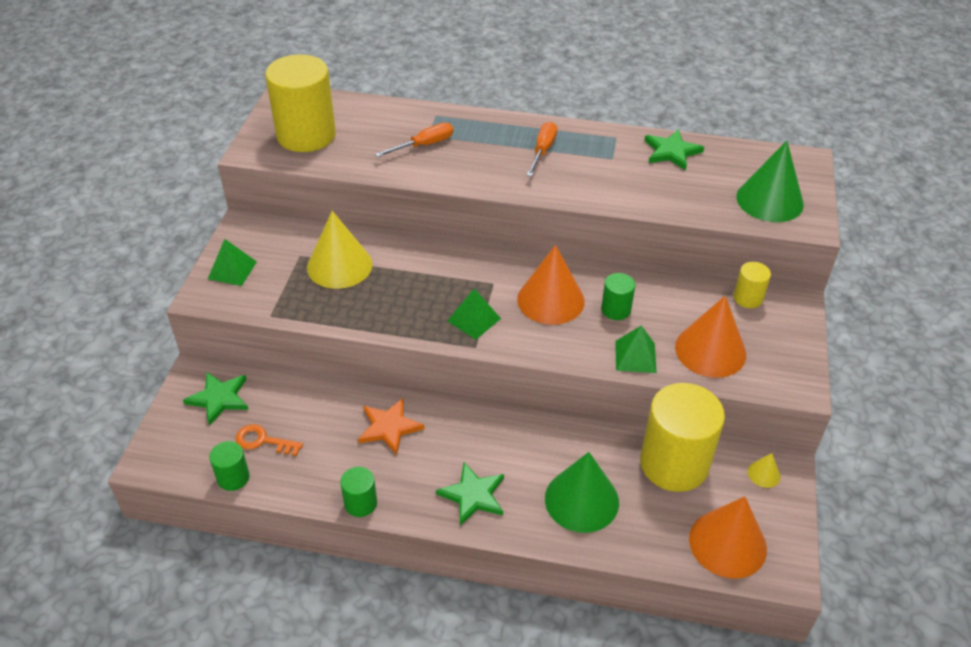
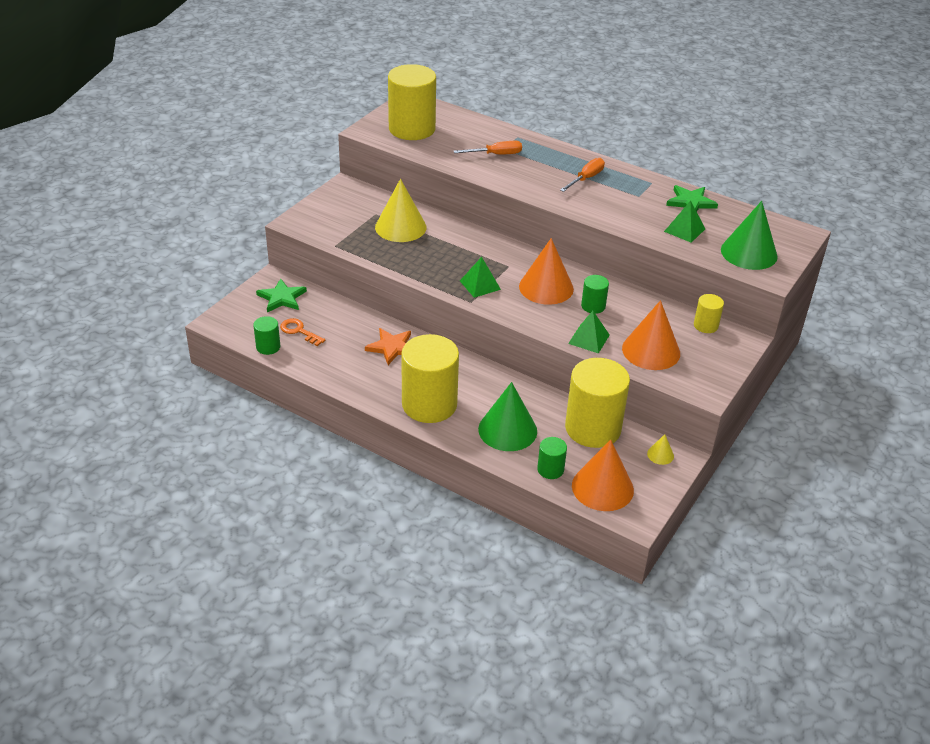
camera: 20 degrees right, 5 degrees down
(232, 270) = (323, 211): green pyramid -> green pyramid (684, 230)
(360, 503) = (347, 386): green cylinder -> green cylinder (550, 469)
(473, 495) = (429, 404): green star -> yellow cylinder

